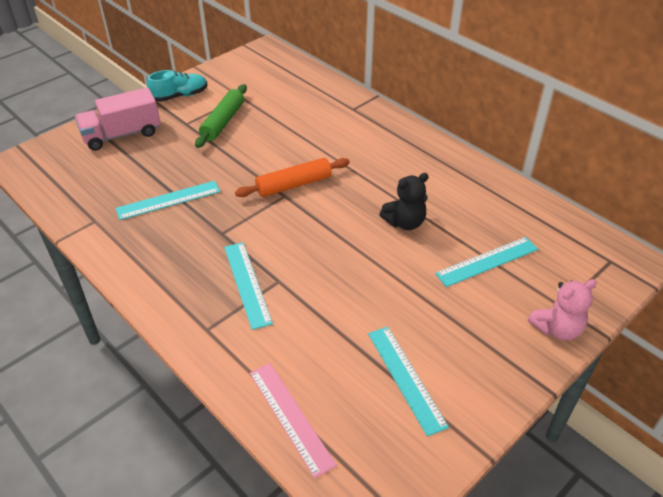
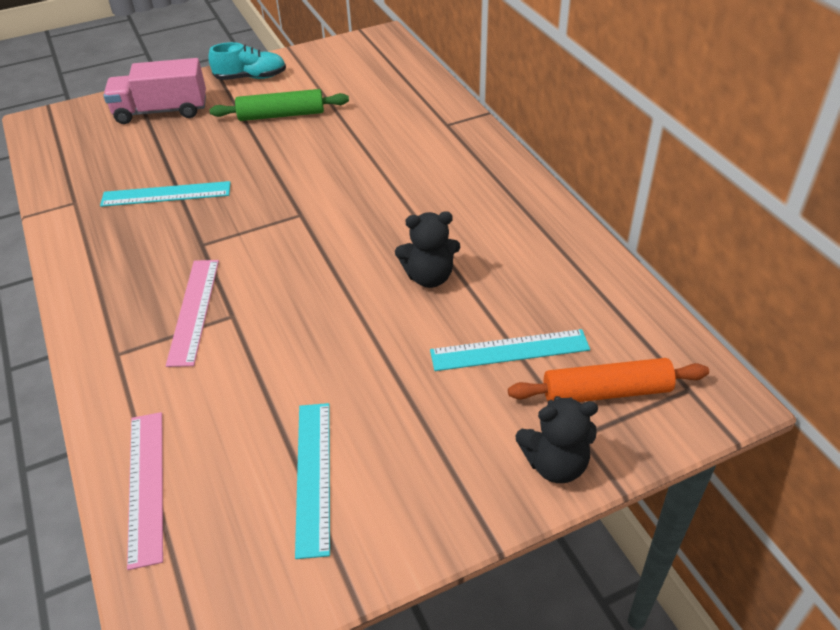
camera: 20 degrees right, 0 degrees up
(223, 122) = (281, 115): green rolling pin -> green rolling pin turned 45 degrees clockwise
(247, 284) = (194, 310): turquoise ruler -> pink ruler
(294, 185) = (319, 203): orange rolling pin -> orange rolling pin (606, 392)
(557, 329) = (555, 464): pink teddy bear -> black teddy bear

